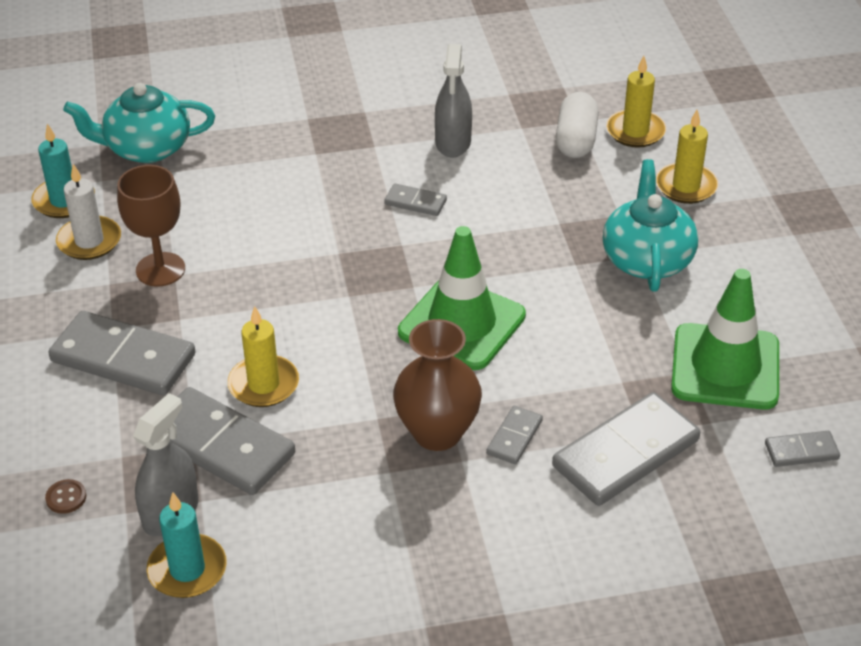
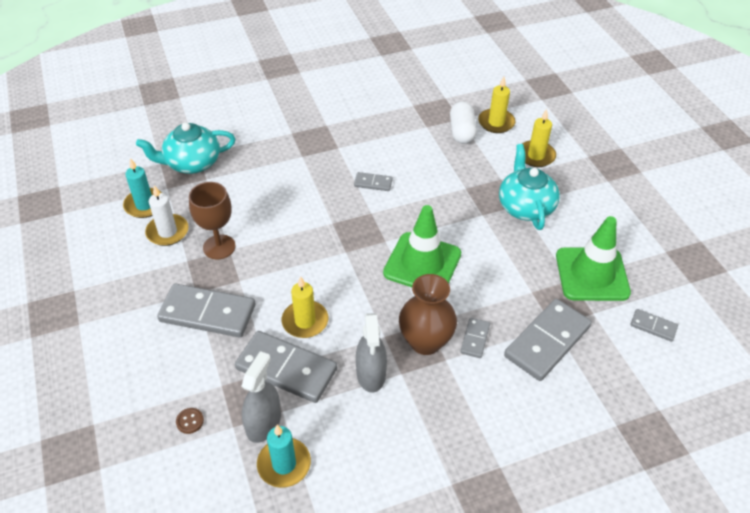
camera: 10 degrees left, 5 degrees up
(453, 142) = (387, 140): grey spray bottle -> grey spray bottle (371, 374)
(801, 451) = (653, 326): grey domino -> grey domino turned 45 degrees clockwise

